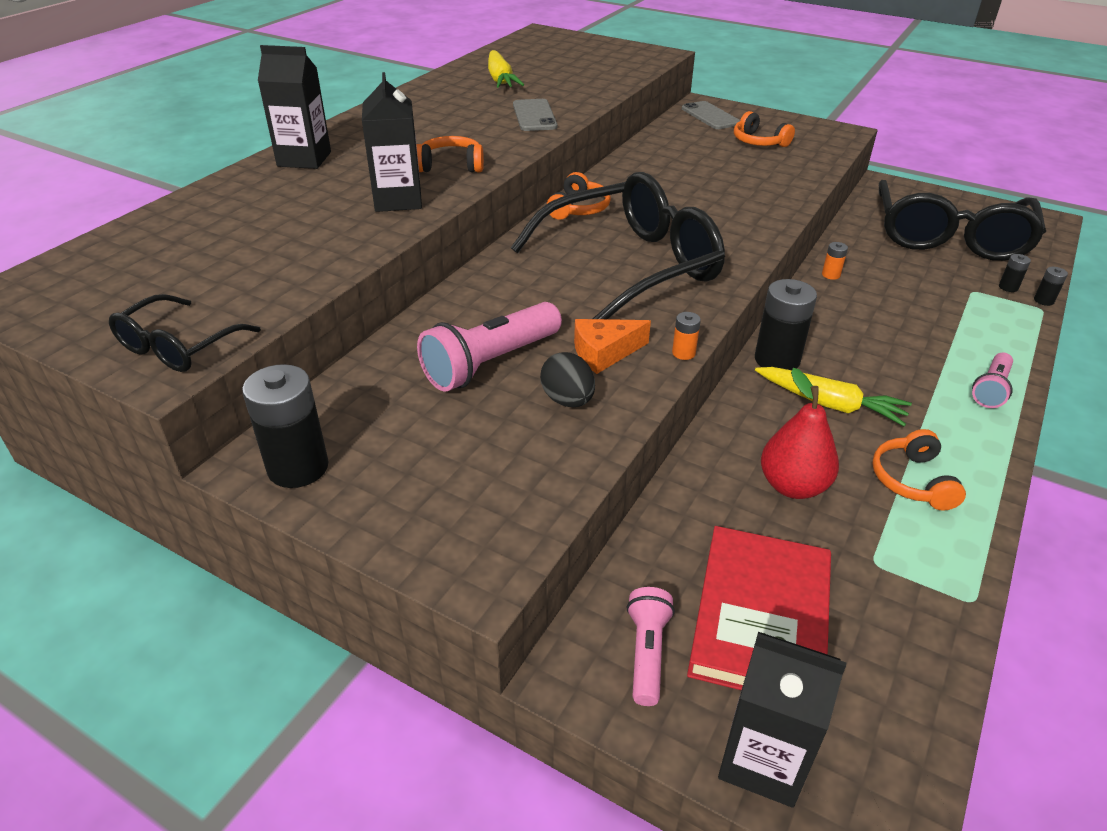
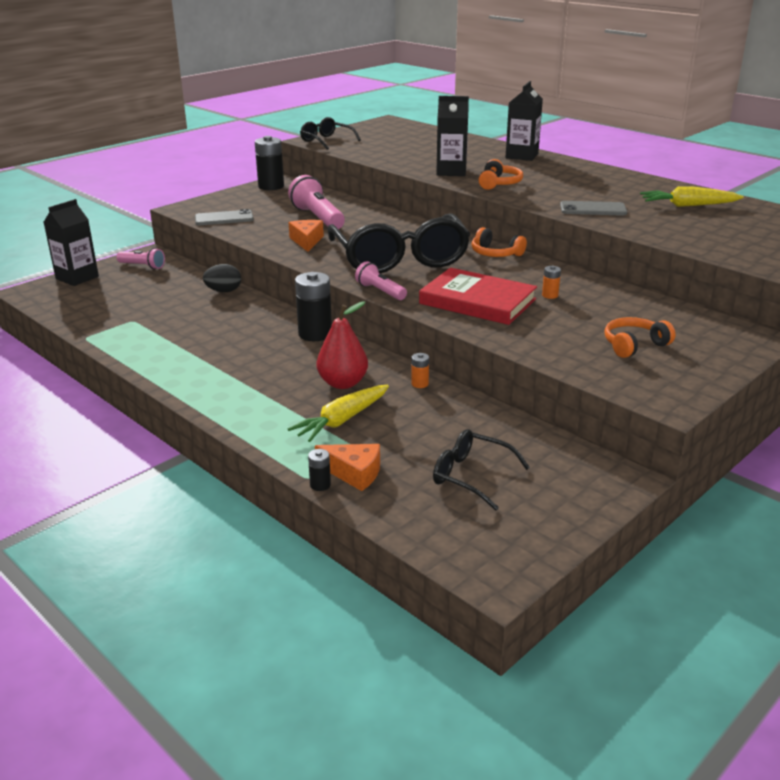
camera: 105 degrees right, 10 degrees down
(567, 400) = (272, 230): black egg -> black egg (224, 291)
(683, 353) = (290, 258): orange battery -> orange battery (550, 295)
(710, 116) = (714, 334): grey phone -> grey phone (224, 218)
(760, 618) = (133, 289): red book -> red book (477, 301)
(793, 486) = (200, 313): red pear -> red pear (343, 383)
(830, 404) = (256, 340): yellow carrot -> yellow carrot (342, 420)
(912, 480) = (171, 346): orange headphones -> none
(949, 237) = (472, 476): black glasses -> black glasses, size x0.48
(991, 389) = (223, 403): pink flashlight -> pink flashlight (380, 291)
(1008, 287) = (354, 473): black battery -> orange cheese

